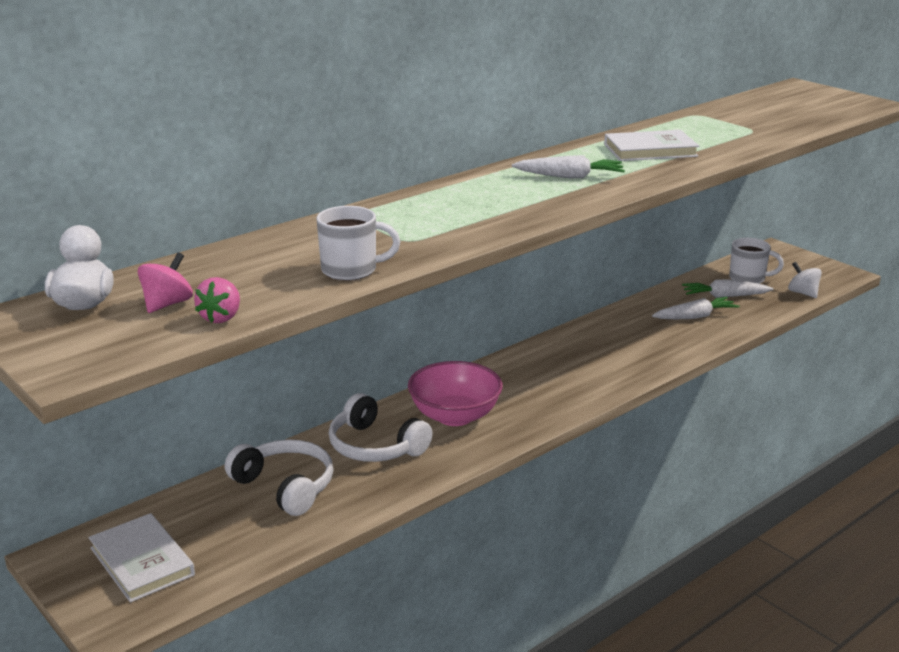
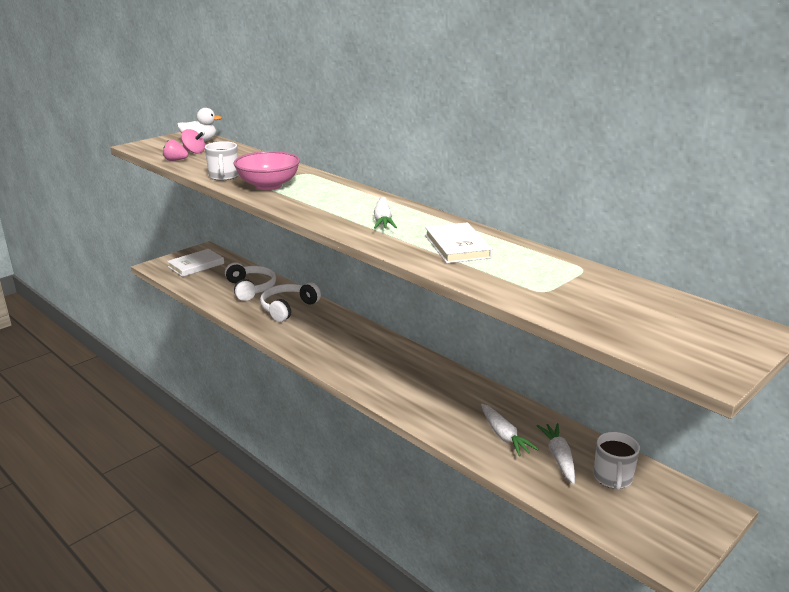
camera: 85 degrees right, 0 degrees up
(285, 487) = (250, 288): white headphones -> white headphones turned 60 degrees counterclockwise
(455, 416) = (322, 330): pink bowl -> pink bowl (268, 185)
(803, 293) = (592, 516): white spinning top -> none

